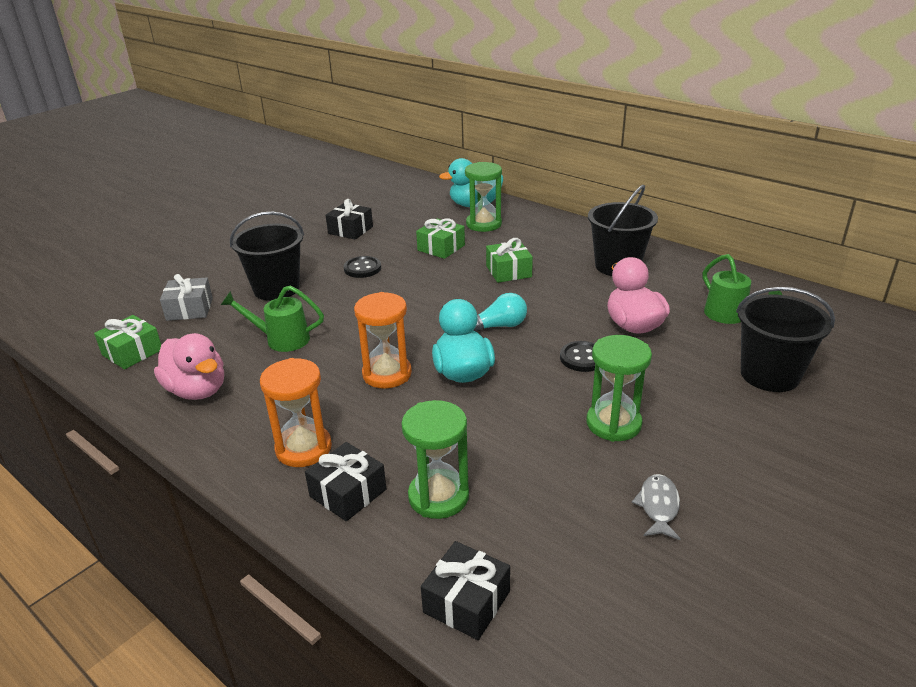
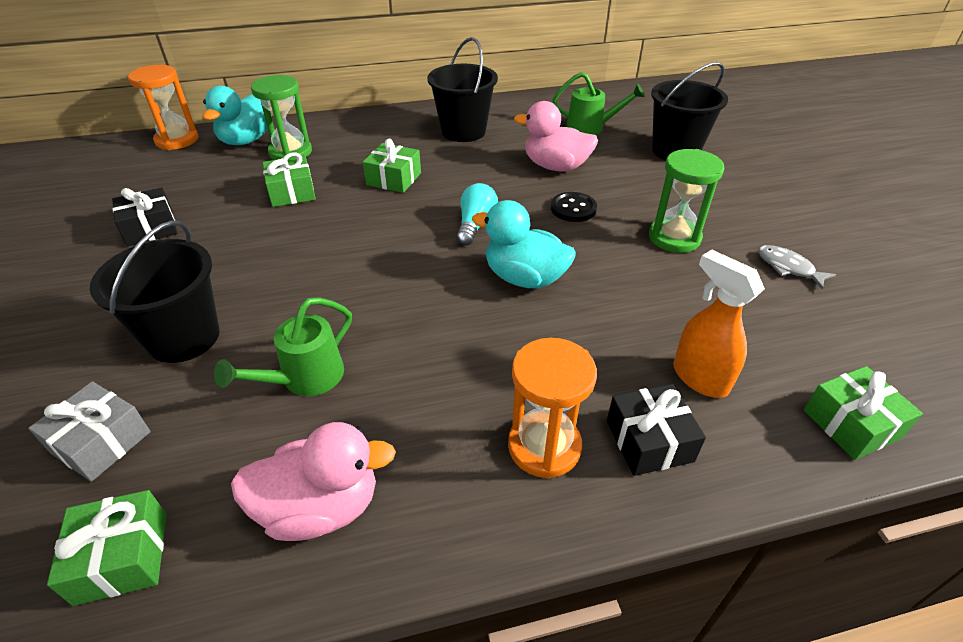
camera: 55 degrees left, 10 degrees up
(362, 268) = (248, 255): black button -> none
(387, 374) = (473, 326): orange hourglass -> orange hourglass (177, 140)
(438, 496) = (699, 378): green hourglass -> orange spray bottle
(466, 602) = (851, 424): black gift -> green gift

